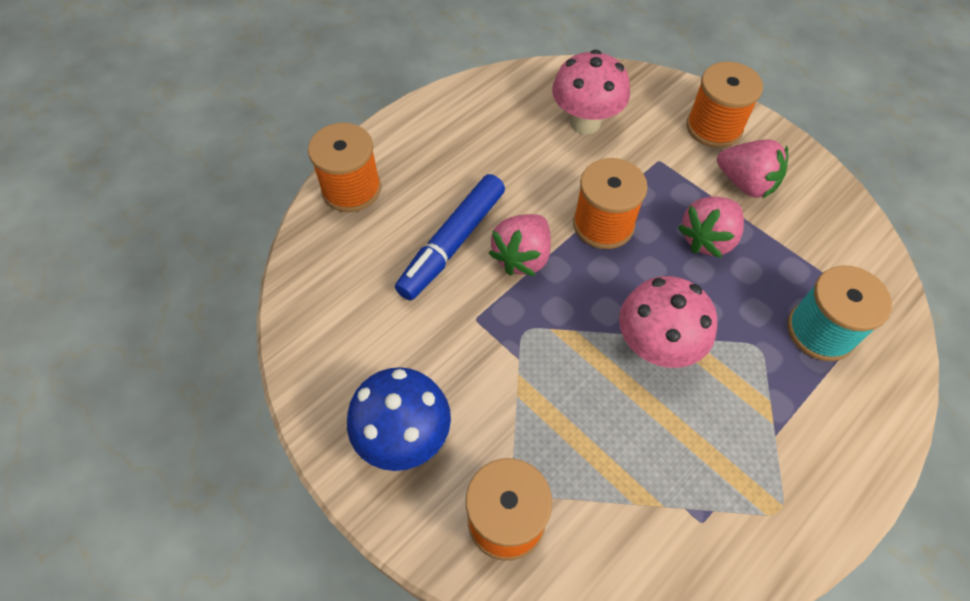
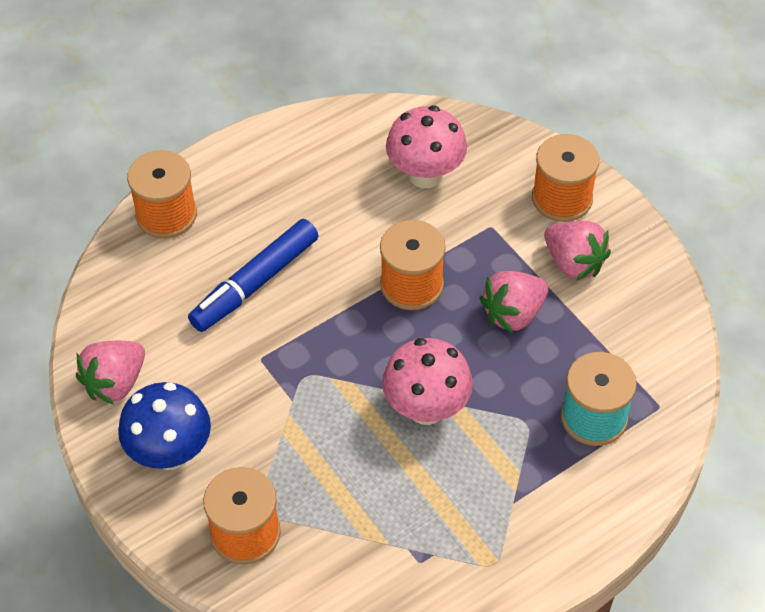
camera: 10 degrees right, 5 degrees down
(522, 257) = (321, 306): pink strawberry -> pink strawberry (115, 383)

